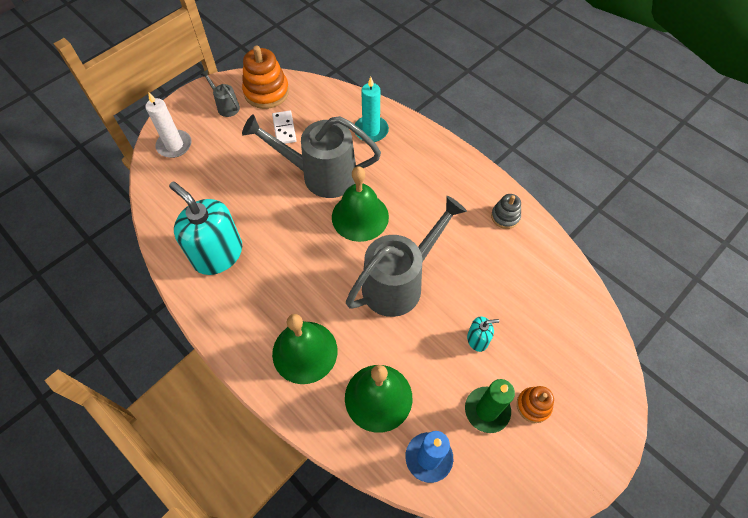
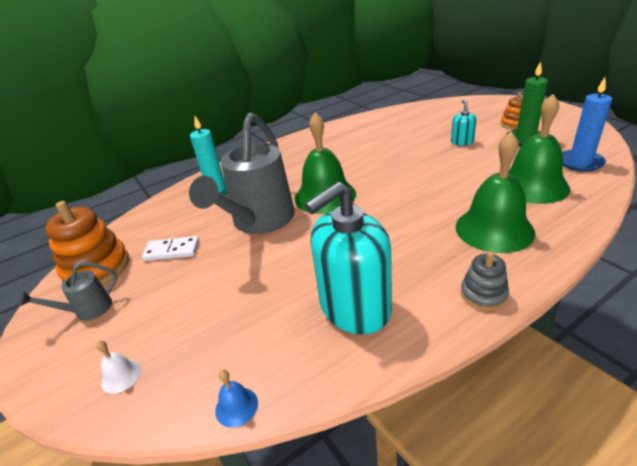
camera: 75 degrees left, 25 degrees down
(150, 205) = (236, 406): none -> blue bell
(174, 145) = (121, 376): white candle -> white bell
(399, 282) = (406, 175): grey watering can -> none
(505, 216) = (345, 130): grey stacking toy -> grey stacking toy (483, 294)

